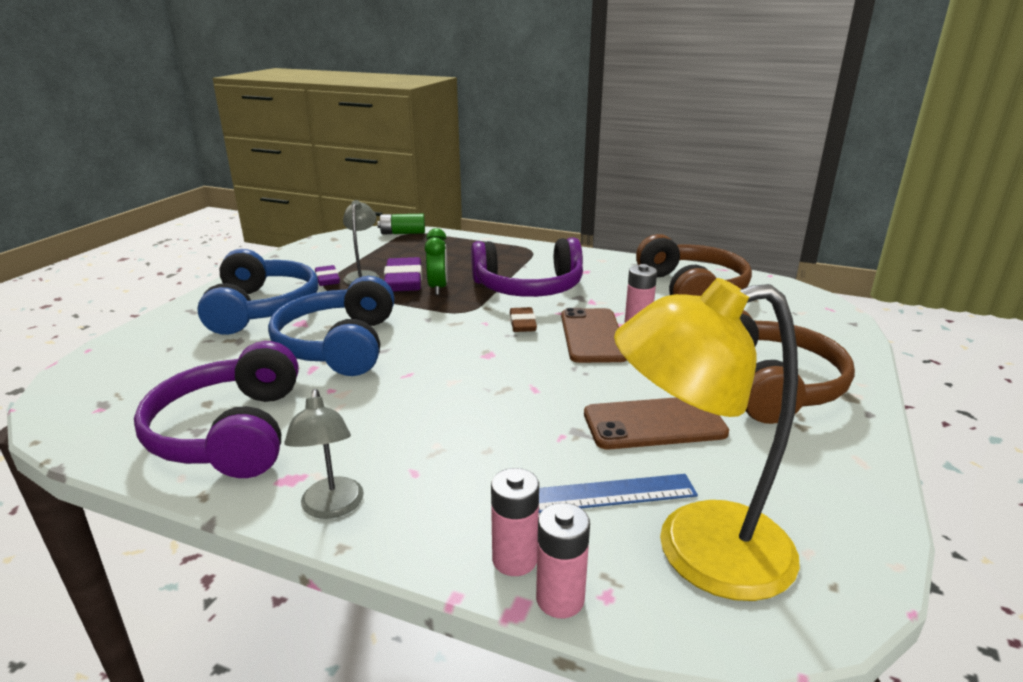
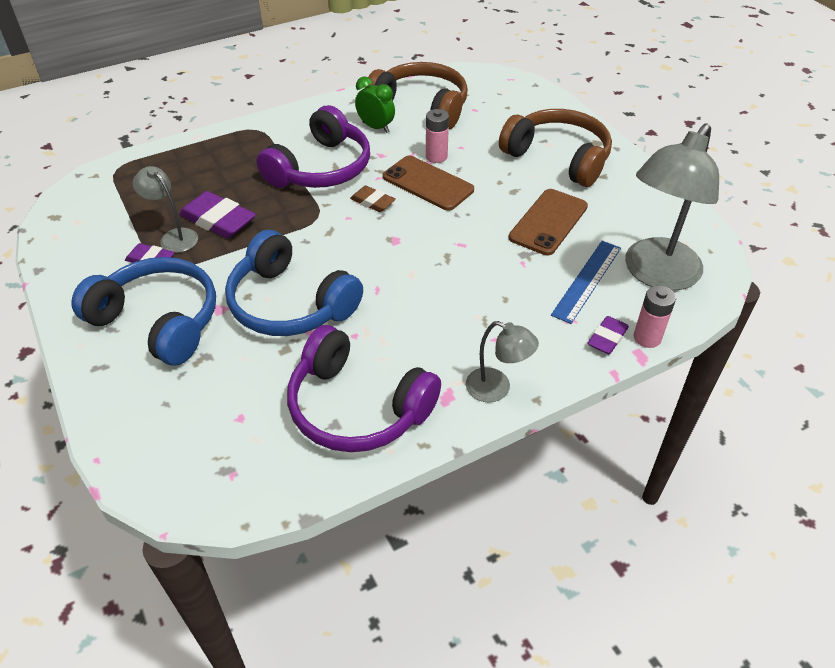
camera: 50 degrees left, 20 degrees up
(402, 233) = (110, 172): green battery -> none
(438, 288) = (259, 210): green clock -> green clock (376, 127)
(514, 559) = (607, 338): pink battery -> purple eraser
(697, 550) = (655, 274): yellow lamp -> grey lamp

